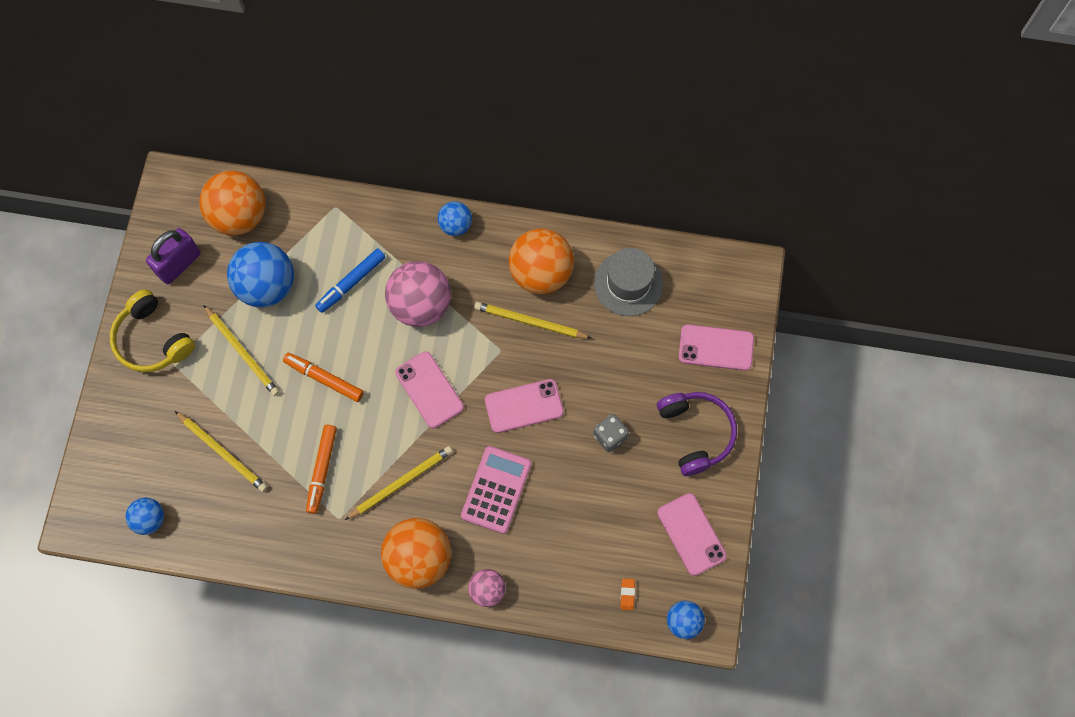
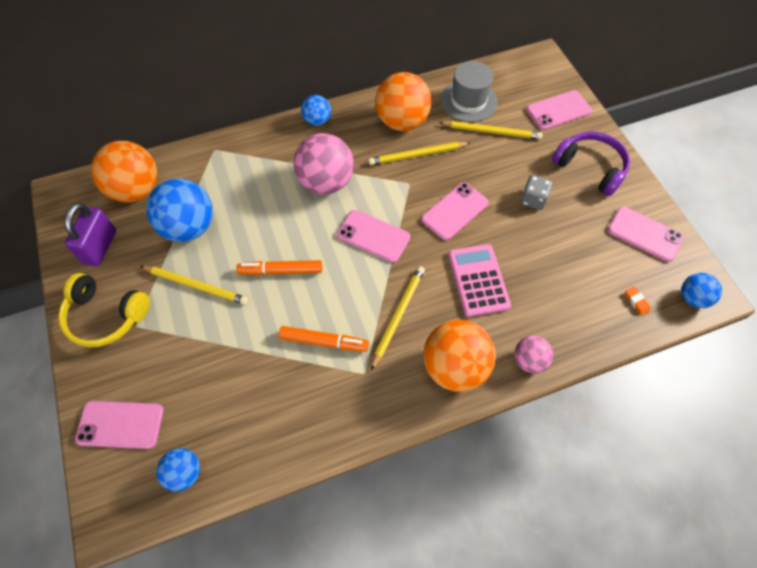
camera: 30 degrees left, 10 degrees down
(120, 449) = (120, 424): none -> pink phone
(223, 452) = (224, 374): yellow pencil -> yellow pencil (491, 132)
(322, 470) = (324, 342): orange marker -> orange marker turned 60 degrees counterclockwise
(351, 283) = (260, 193): blue marker -> none

